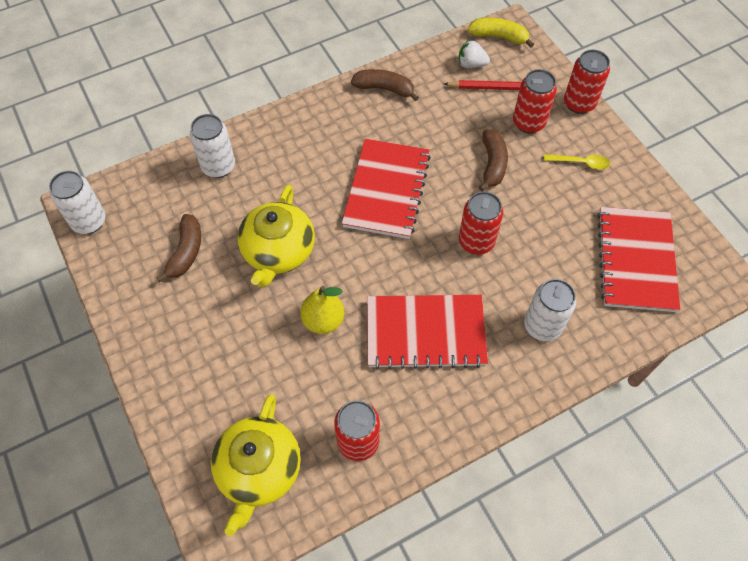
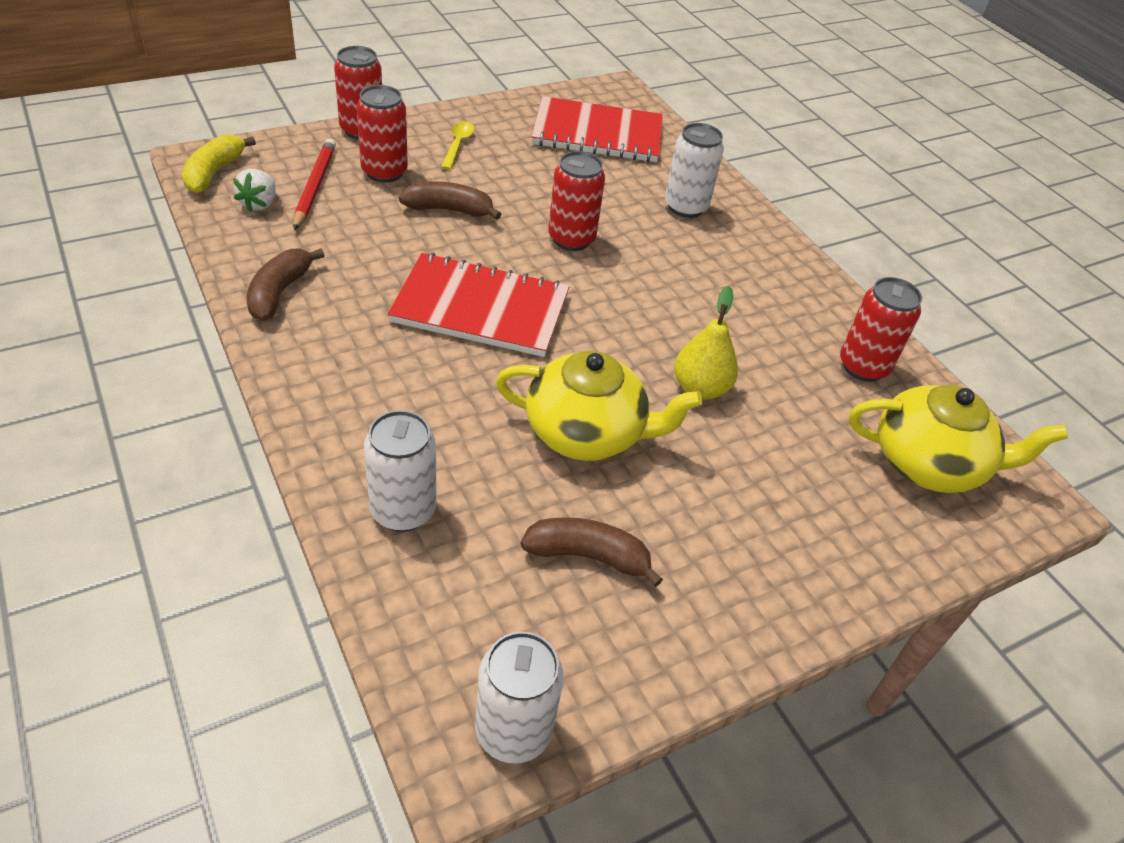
camera: 95 degrees left, 15 degrees down
(425, 333) = (706, 296): red notebook -> none

